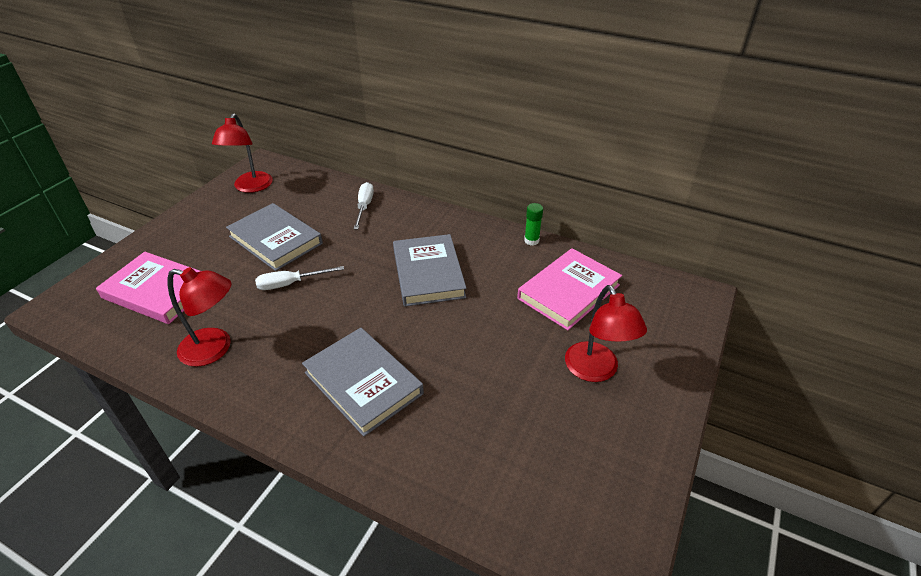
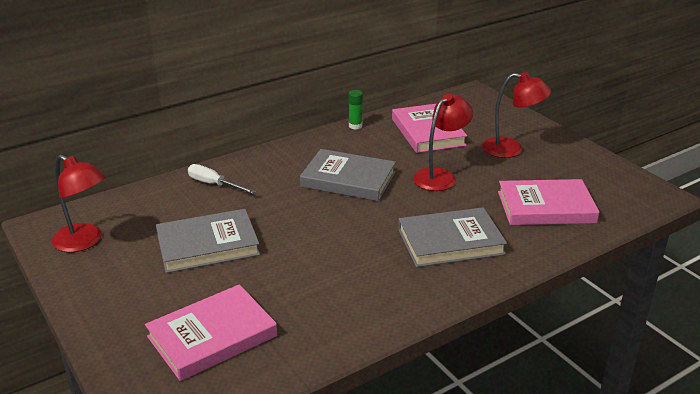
camera: 60 degrees left, 10 degrees down
(215, 349) = (342, 311): red lamp -> red lamp (440, 176)
(291, 284) = (289, 250): white screwdriver -> none
(487, 444) = (546, 207): none -> pink book

